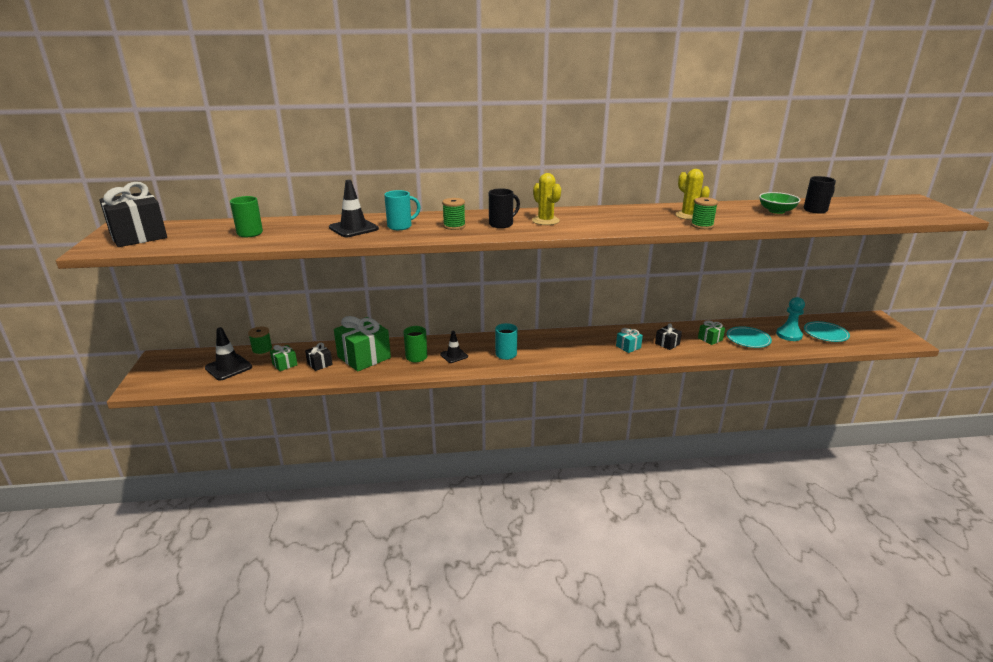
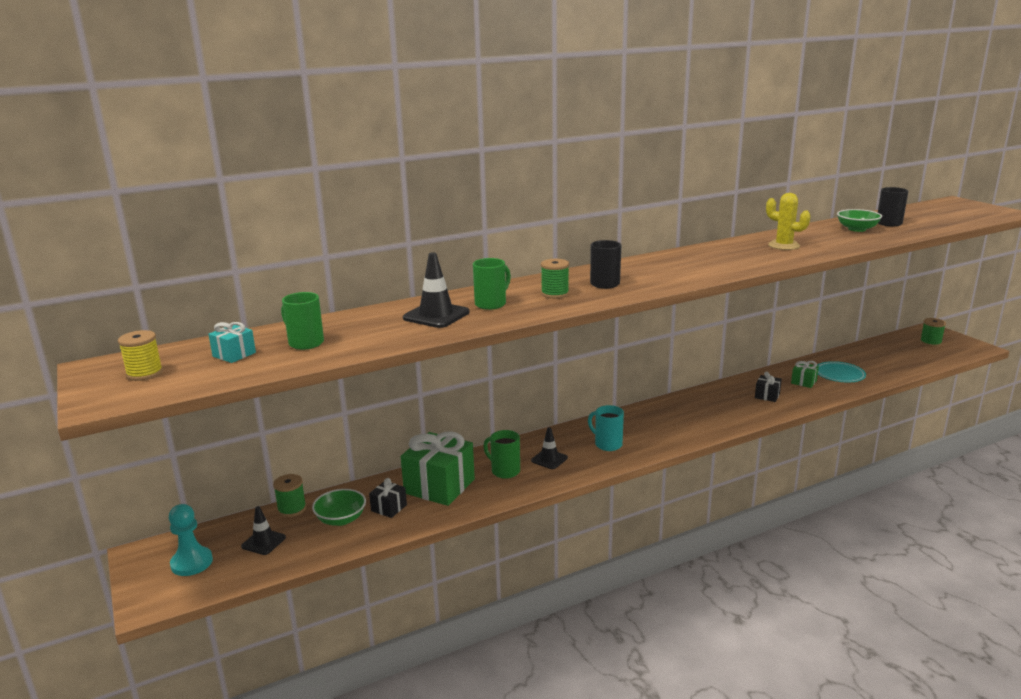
camera: 20 degrees left, 5 degrees down
(138, 236) = (144, 373): black gift -> yellow spool
(228, 367) = (263, 542): black traffic cone -> black traffic cone, size x0.64
(285, 364) = (341, 519): green gift -> green bowl
(400, 226) = (491, 304): turquoise mug -> green mug
(545, 221) = (647, 272): yellow cactus -> none
(628, 347) = (731, 407): turquoise gift -> turquoise gift (234, 354)
(702, 225) = (810, 254): green spool -> green spool (930, 343)
(789, 335) = (872, 362): turquoise pawn -> turquoise pawn (192, 563)
(825, 334) = (903, 354): turquoise plate -> none

